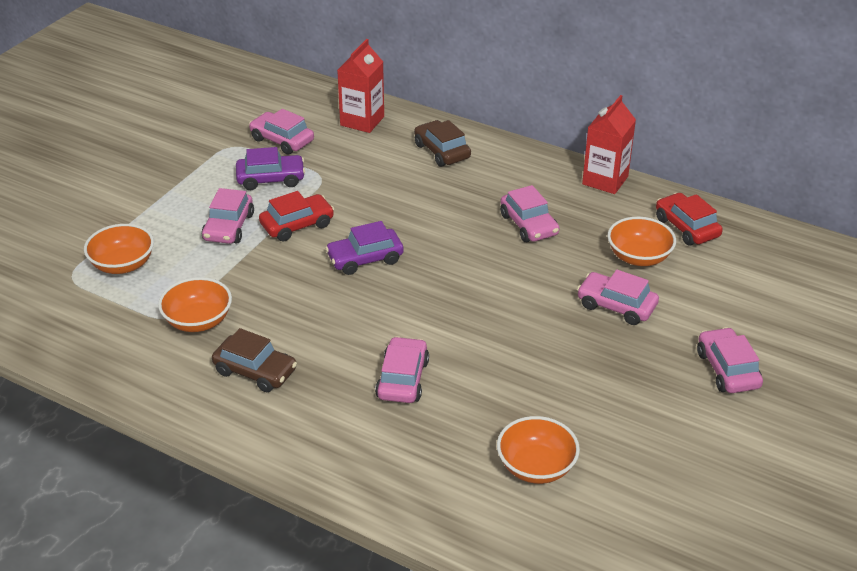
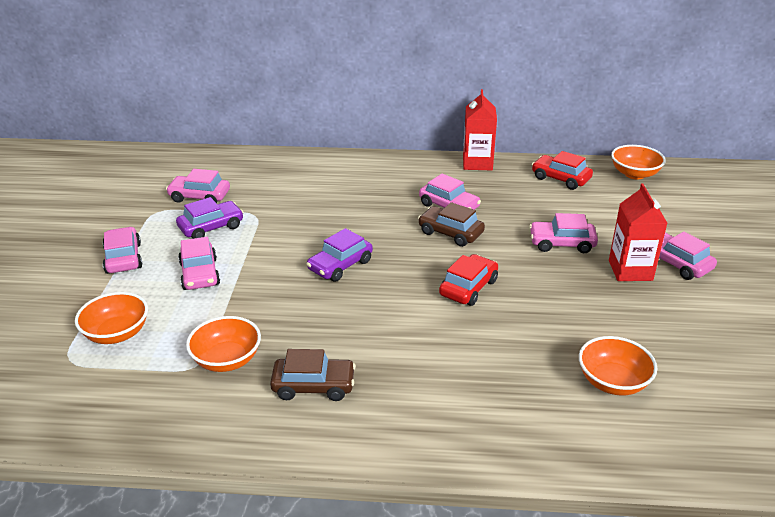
camera: 25 degrees left, 5 degrees down
(297, 225) = (261, 256): red car -> red car (468, 288)
(362, 121) = (258, 167): red carton -> red carton (630, 270)
(402, 379) = (448, 349): pink car -> pink car (123, 258)
(442, 151) = (339, 173): brown car -> brown car (450, 233)
(638, 257) = (546, 206): orange bowl -> orange bowl (634, 174)

